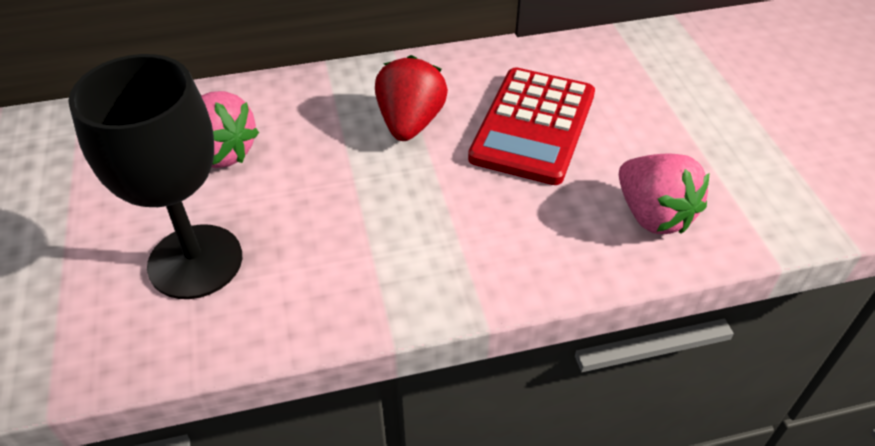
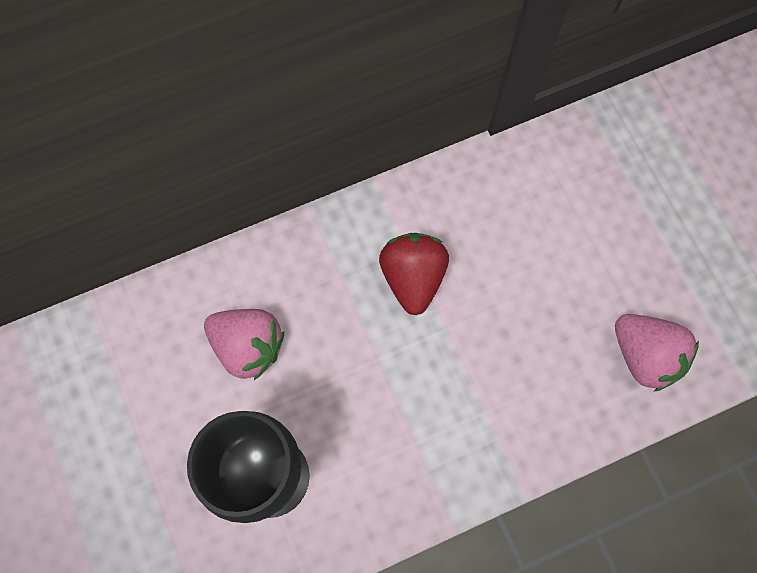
camera: 10 degrees left, 25 degrees up
(533, 126) = (527, 263): red calculator -> none

